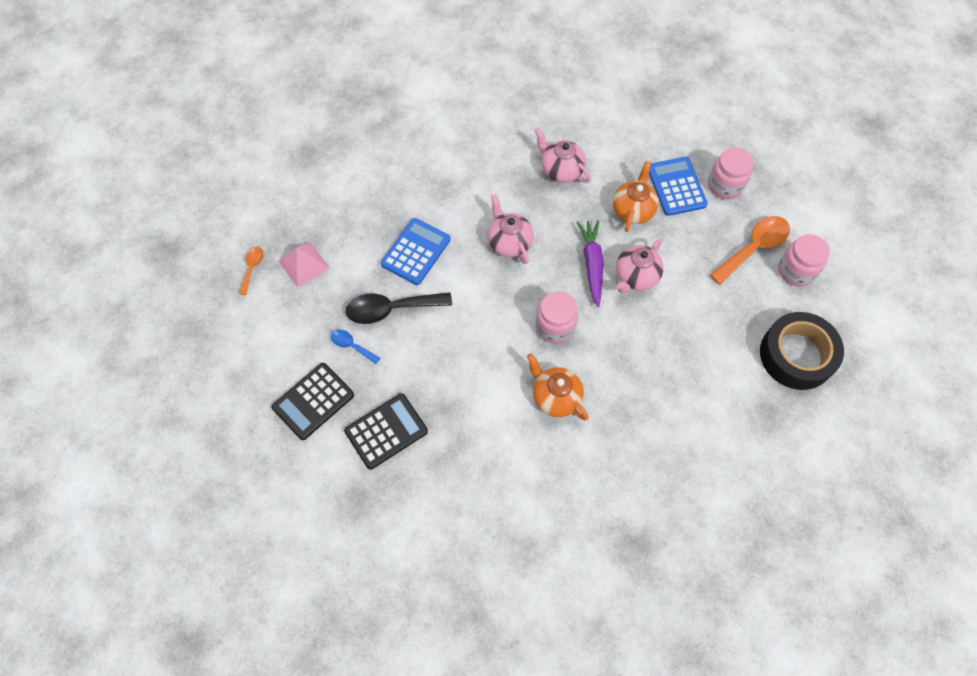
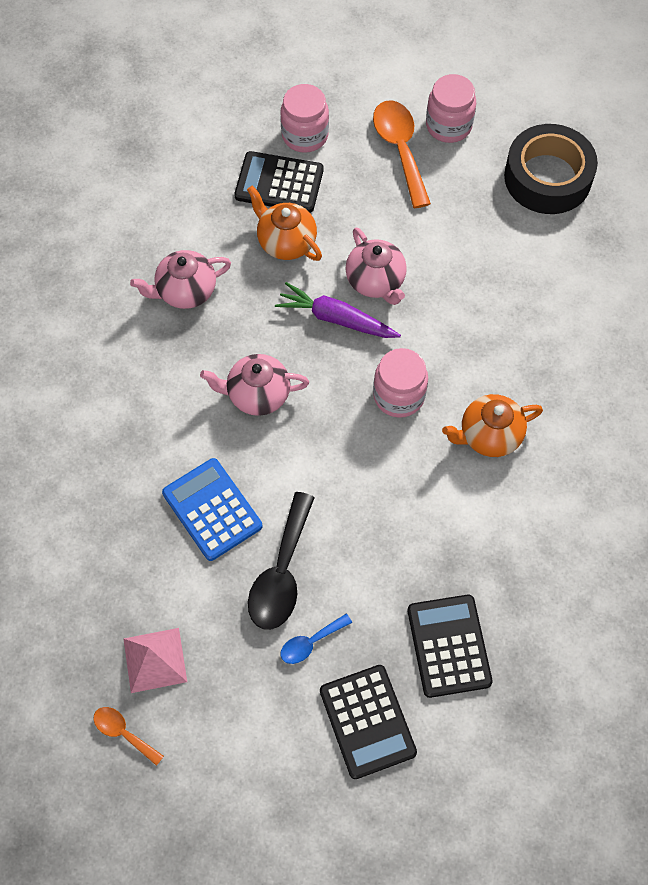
camera: 65 degrees left, 0 degrees up
(676, 187) = (279, 183): blue calculator -> black calculator

